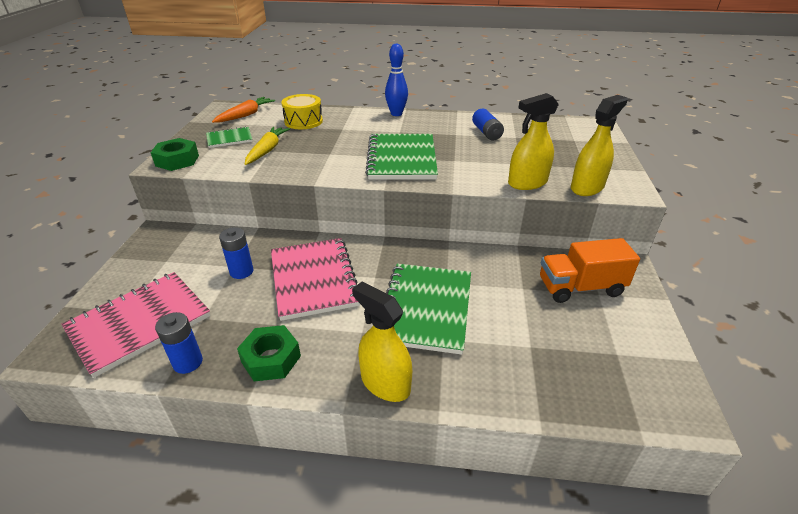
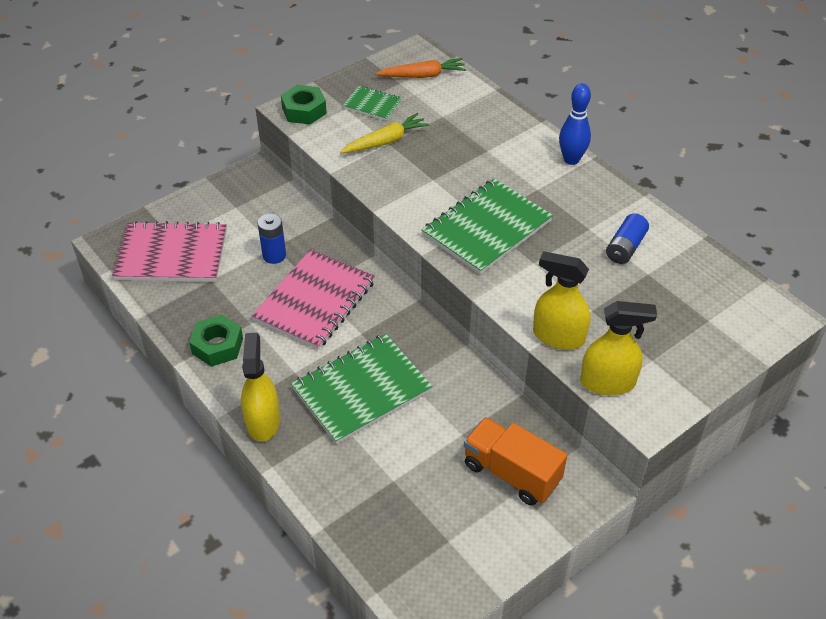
camera: 45 degrees right, 10 degrees up
(188, 362) = (170, 309): blue battery -> none
(303, 121) = (464, 117): yellow drum -> none

